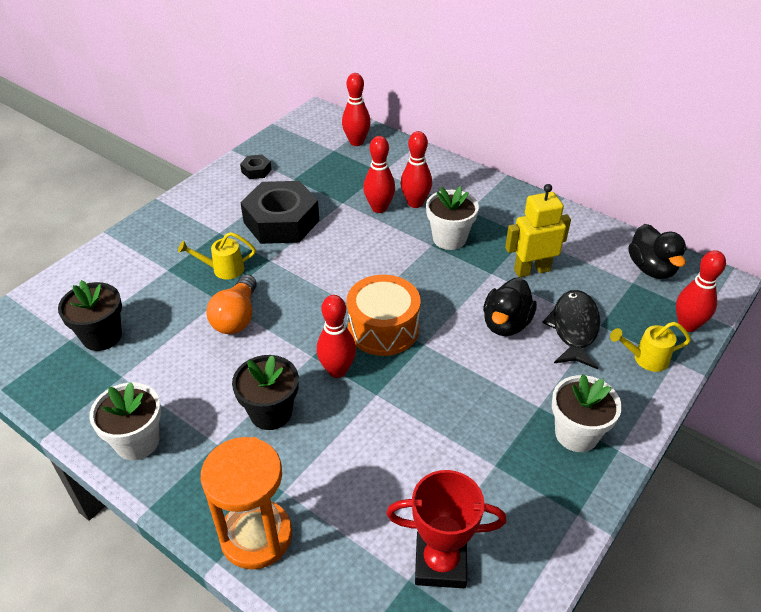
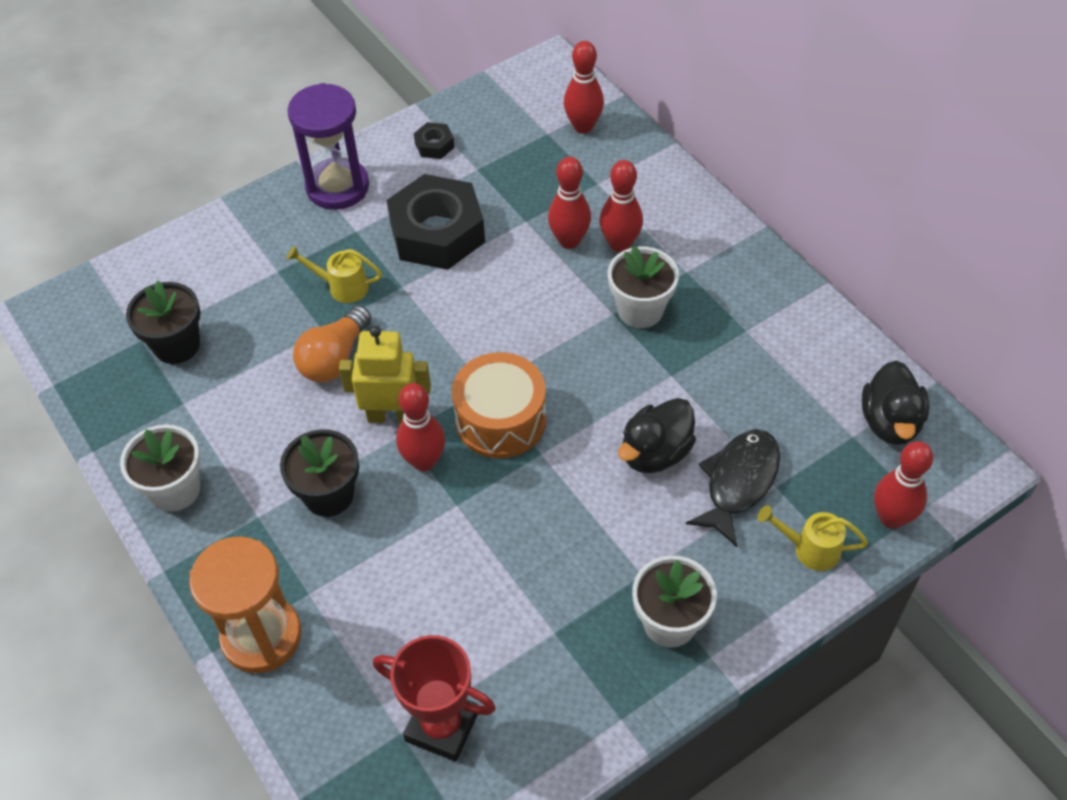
camera: 20 degrees right, 10 degrees up
(194, 208) = (337, 187): none -> purple hourglass
(532, 270) = (726, 384): yellow robot -> yellow robot (392, 415)

